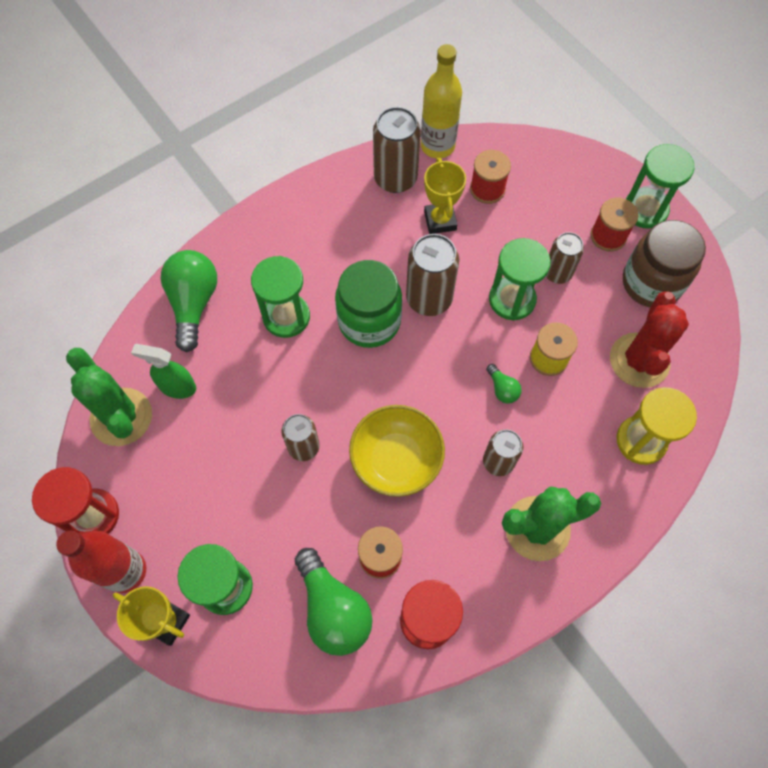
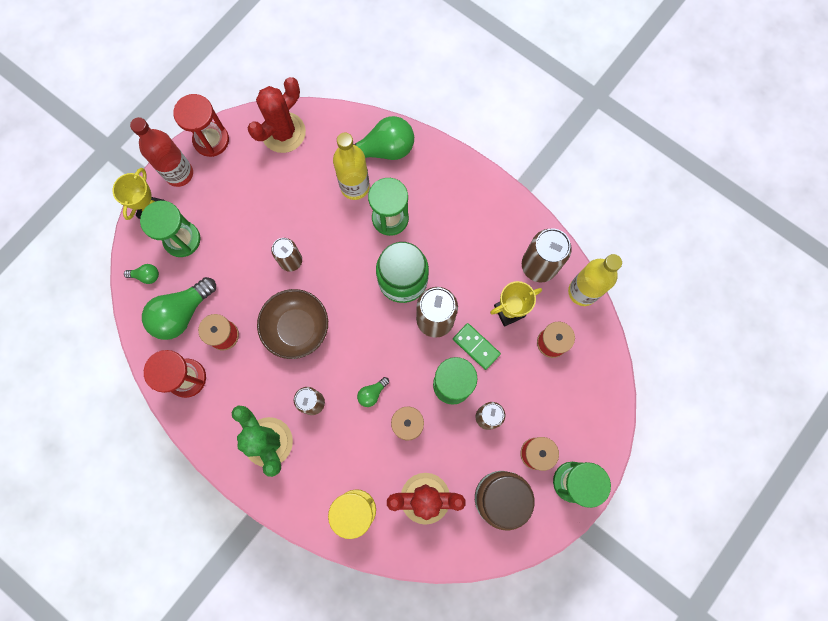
camera: 75 degrees right, 10 degrees up
(121, 417) = (283, 132): green cactus -> red cactus
(177, 387) = (315, 161): green spray bottle -> none
(230, 347) = (355, 187): none -> yellow bottle
(262, 650) = (146, 276): none -> green light bulb
(396, 459) = (297, 328): yellow bowl -> brown bowl
(472, 264) = (476, 346): none -> green domino

